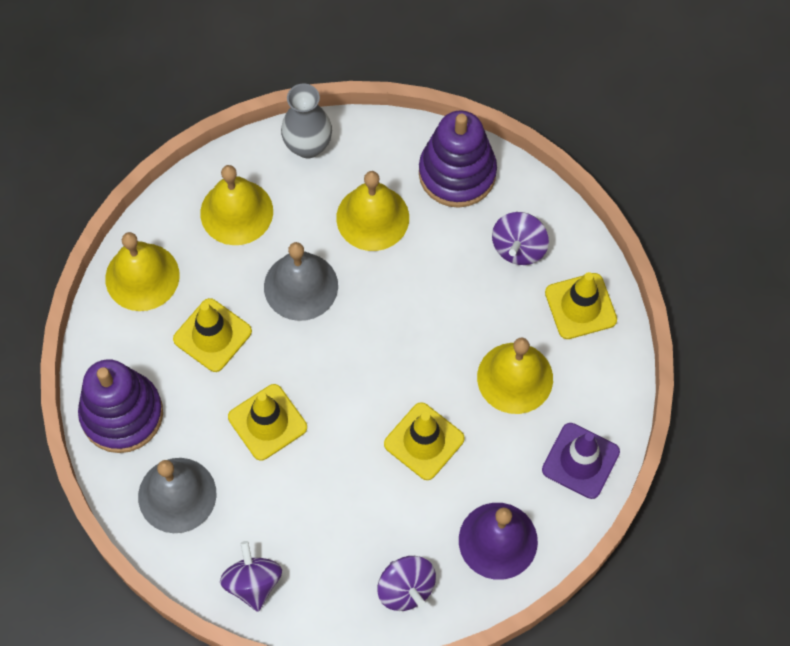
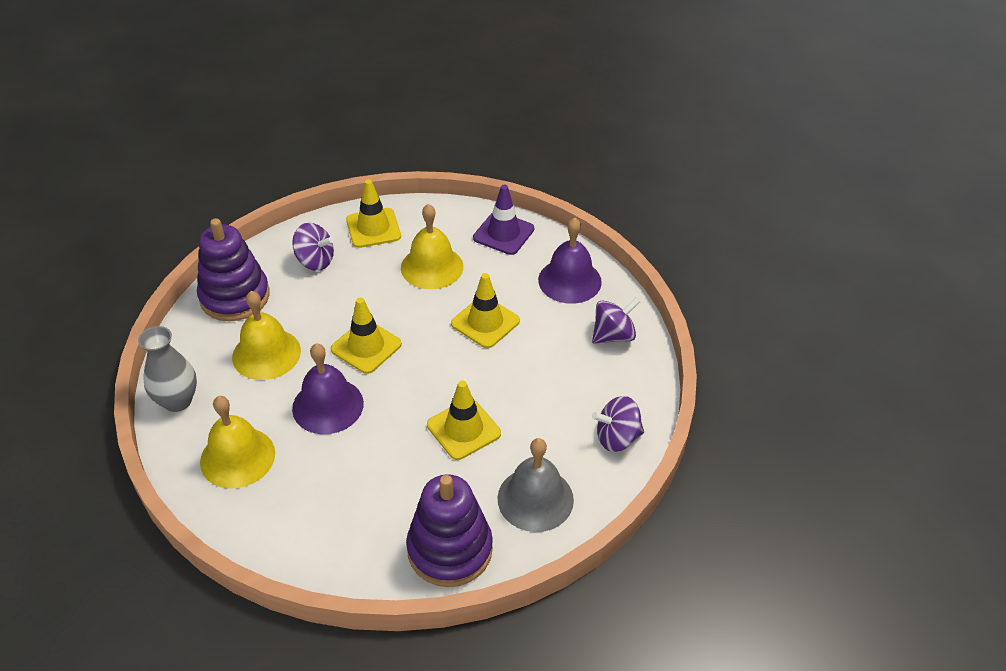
camera: 90 degrees left, 20 degrees down
(142, 276) = (296, 537): yellow bell -> none
(212, 335) = (370, 474): yellow traffic cone -> yellow traffic cone (366, 347)
(301, 286) = (328, 405): grey bell -> purple bell

